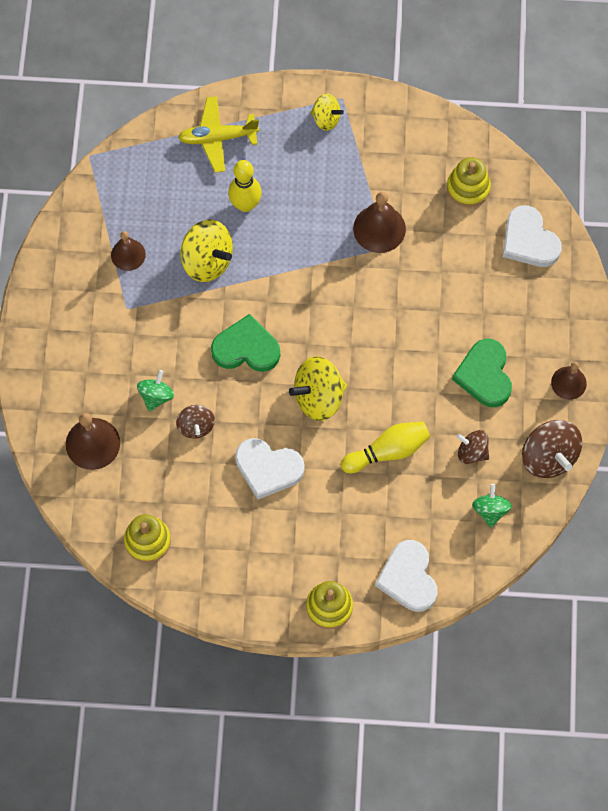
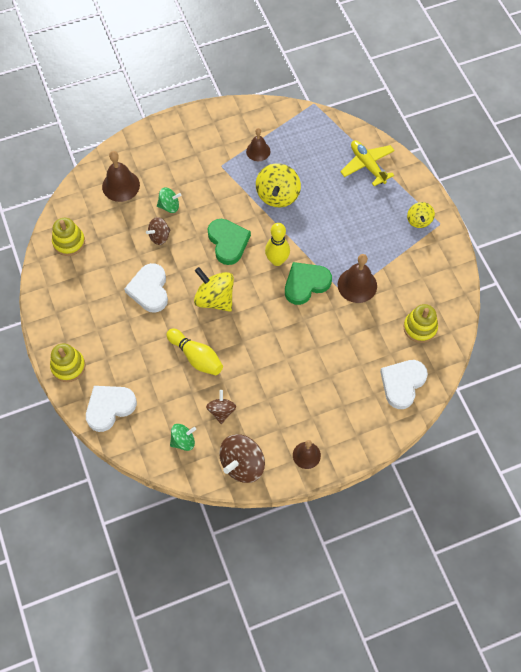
camera: 65 degrees right, 5 degrees down
(245, 204) = (329, 200): yellow bowling pin -> yellow bowling pin (277, 260)
(484, 375) = (283, 396): green heart -> green heart (306, 284)

